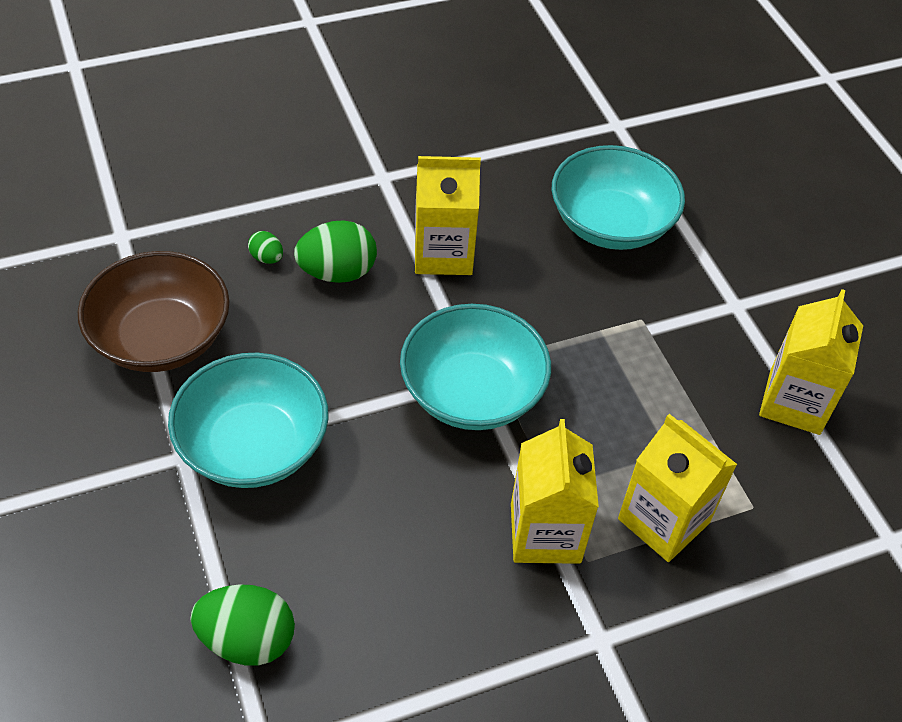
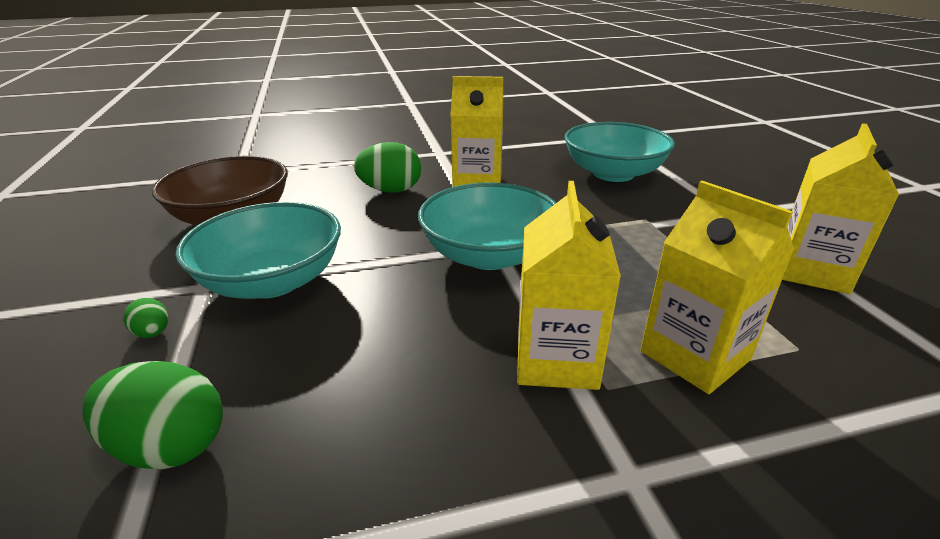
camera: 10 degrees right, 20 degrees down
(267, 258) = (339, 183): green egg -> green egg (153, 333)

